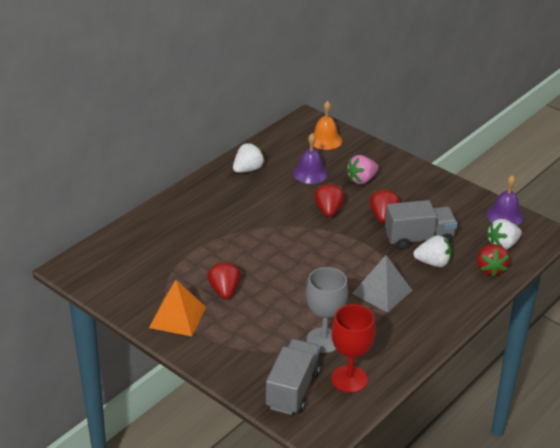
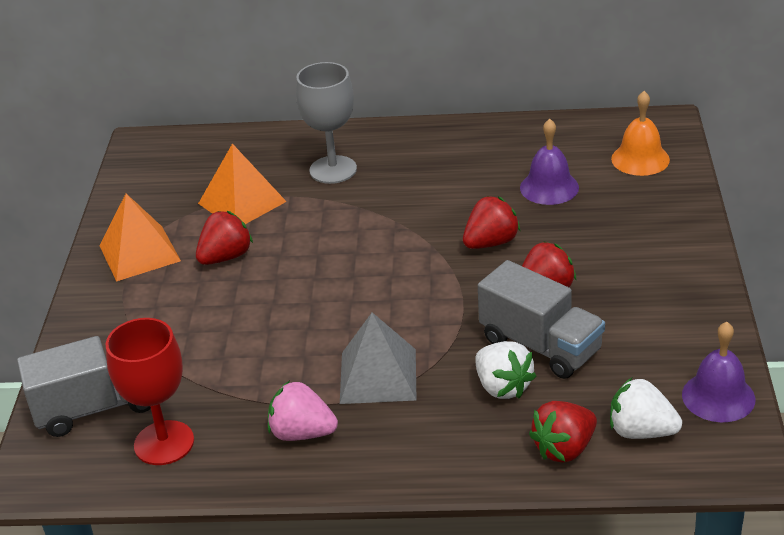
camera: 55 degrees right, 0 degrees up
(183, 263) = (242, 202): none -> orange pyramid
(248, 169) = (485, 143): white strawberry -> none
(324, 340) = (219, 381): grey goblet -> grey goblet (333, 170)
(362, 180) = (599, 231): pink strawberry -> pink strawberry (302, 433)

